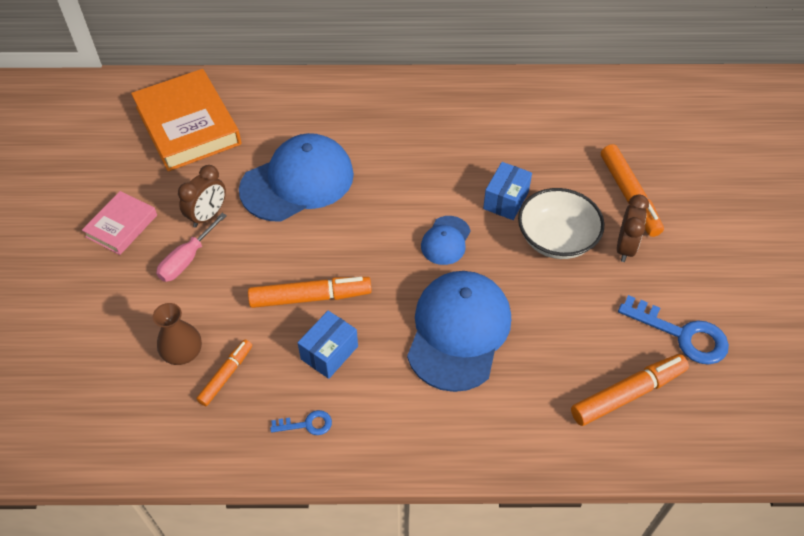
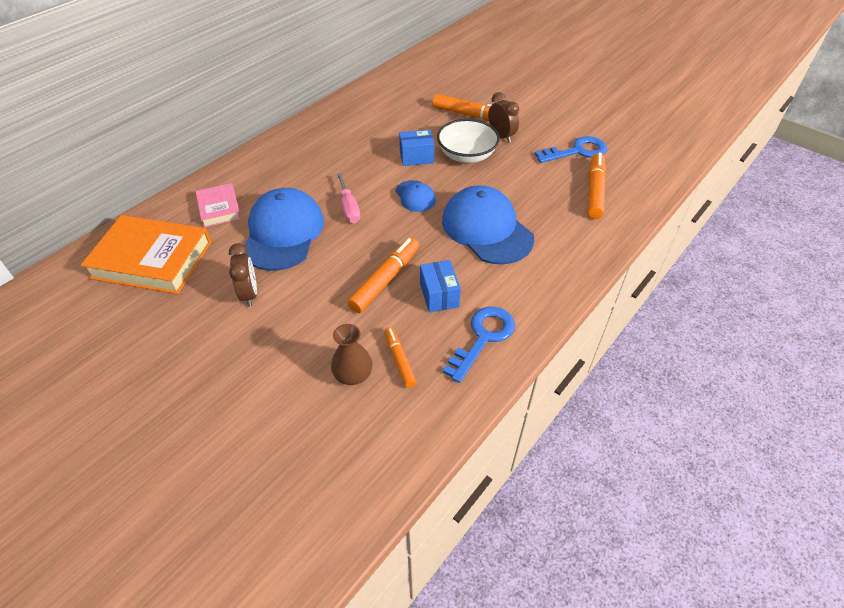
camera: 50 degrees left, 5 degrees down
(121, 226) = (191, 349): pink book -> pink book (219, 208)
(187, 259) = (273, 327): pink screwdriver -> pink screwdriver (349, 208)
(307, 424) = (483, 338): blue key -> blue key, size x1.95
(506, 200) = (416, 157): blue box -> blue box turned 75 degrees counterclockwise

